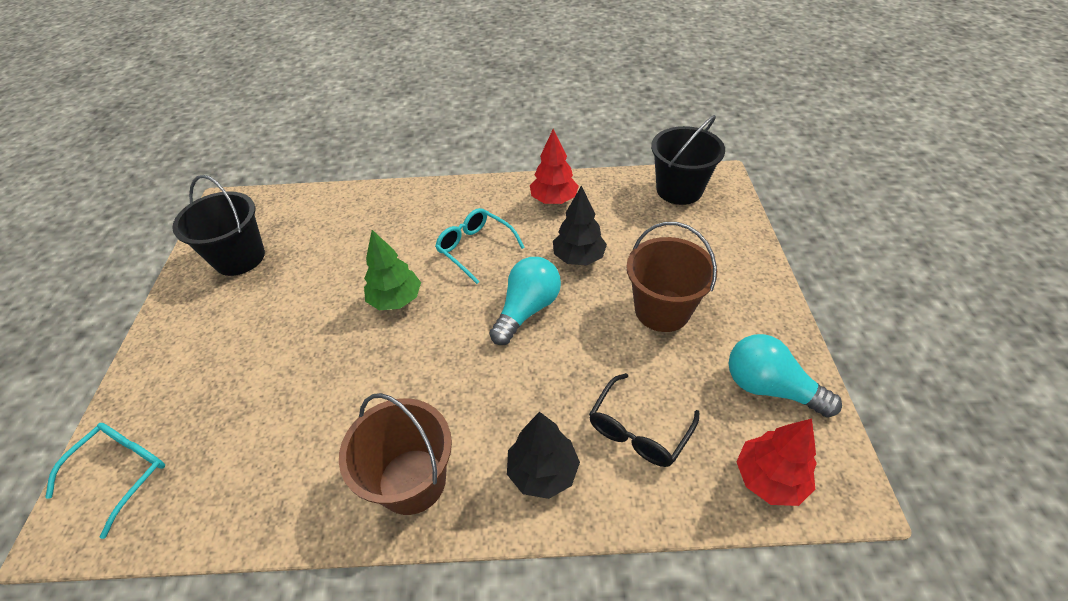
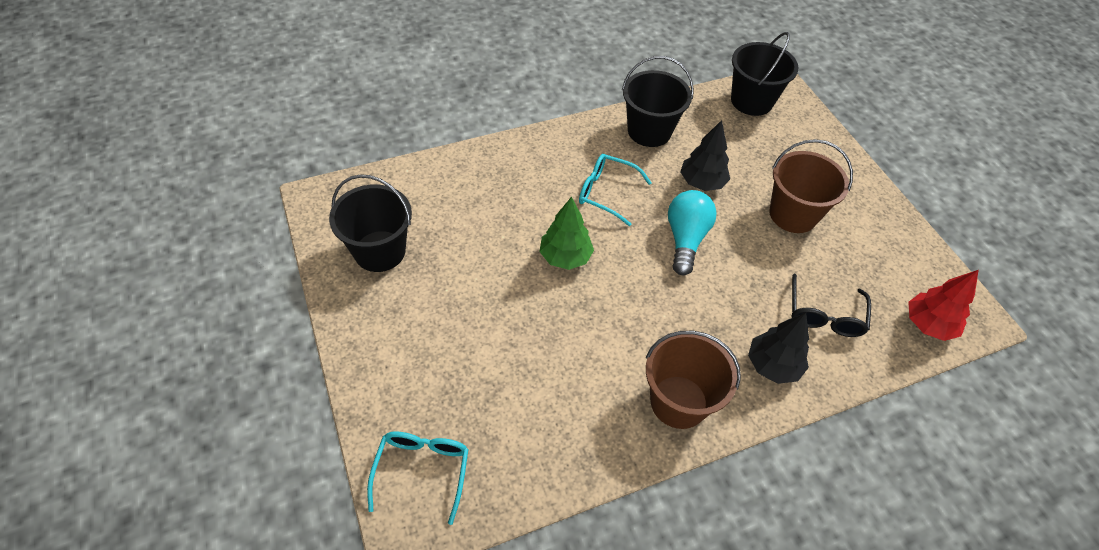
camera: 25 degrees left, 5 degrees up
(554, 200) = (649, 131): red tree -> black bucket
(769, 387) = (899, 258): turquoise light bulb -> none

